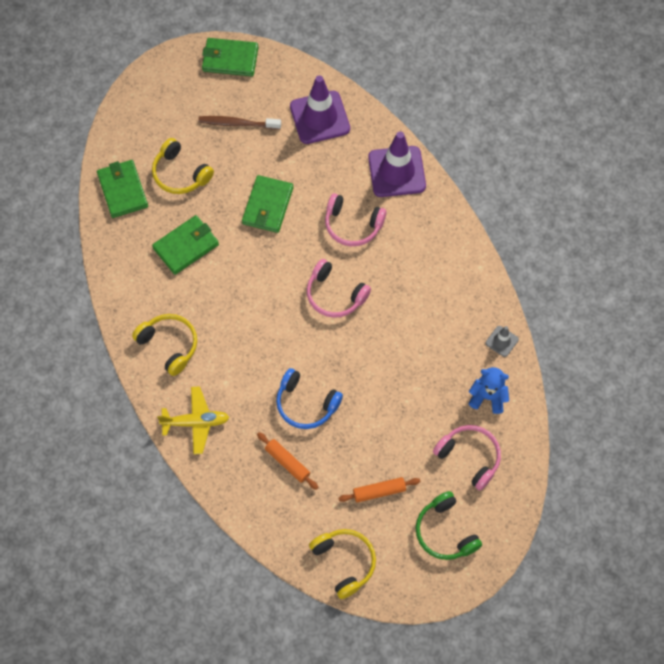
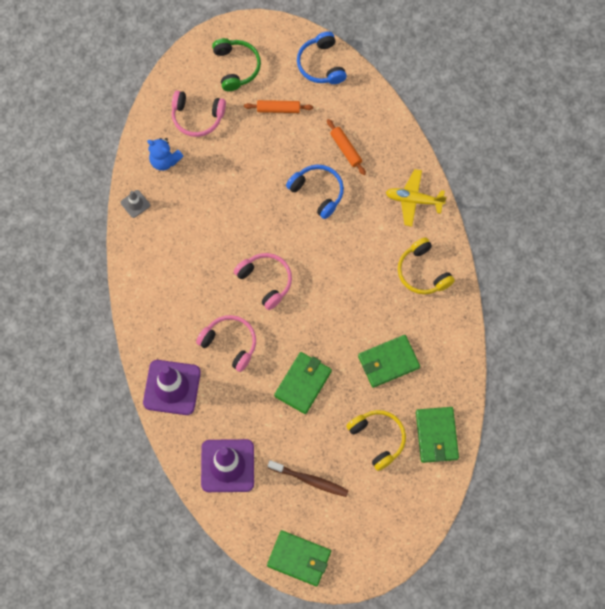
camera: 165 degrees left, 5 degrees up
(344, 562) = (321, 64): yellow headphones -> blue headphones
(469, 457) = (197, 117): pink headphones -> pink headphones turned 45 degrees counterclockwise

